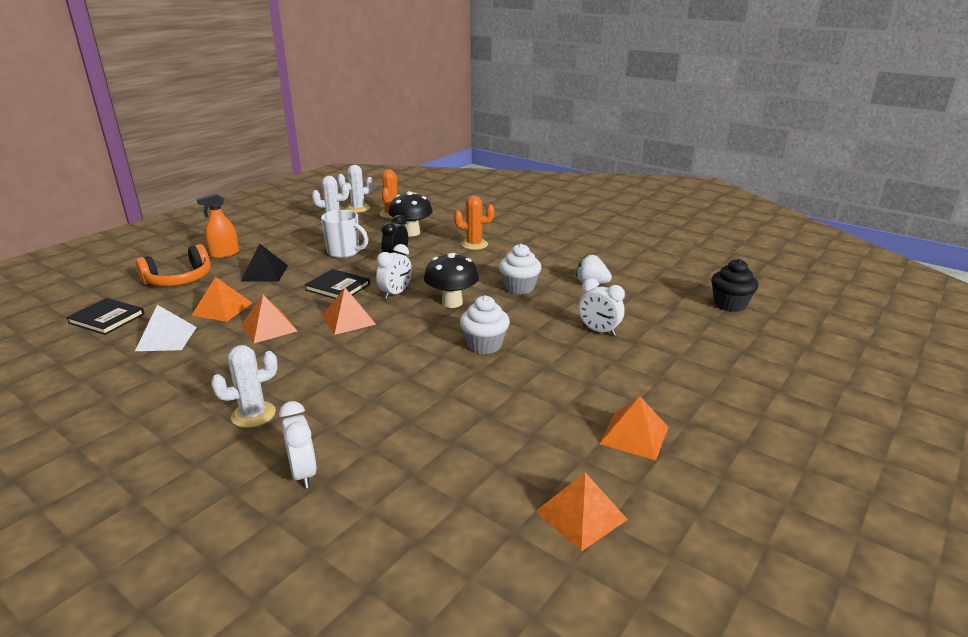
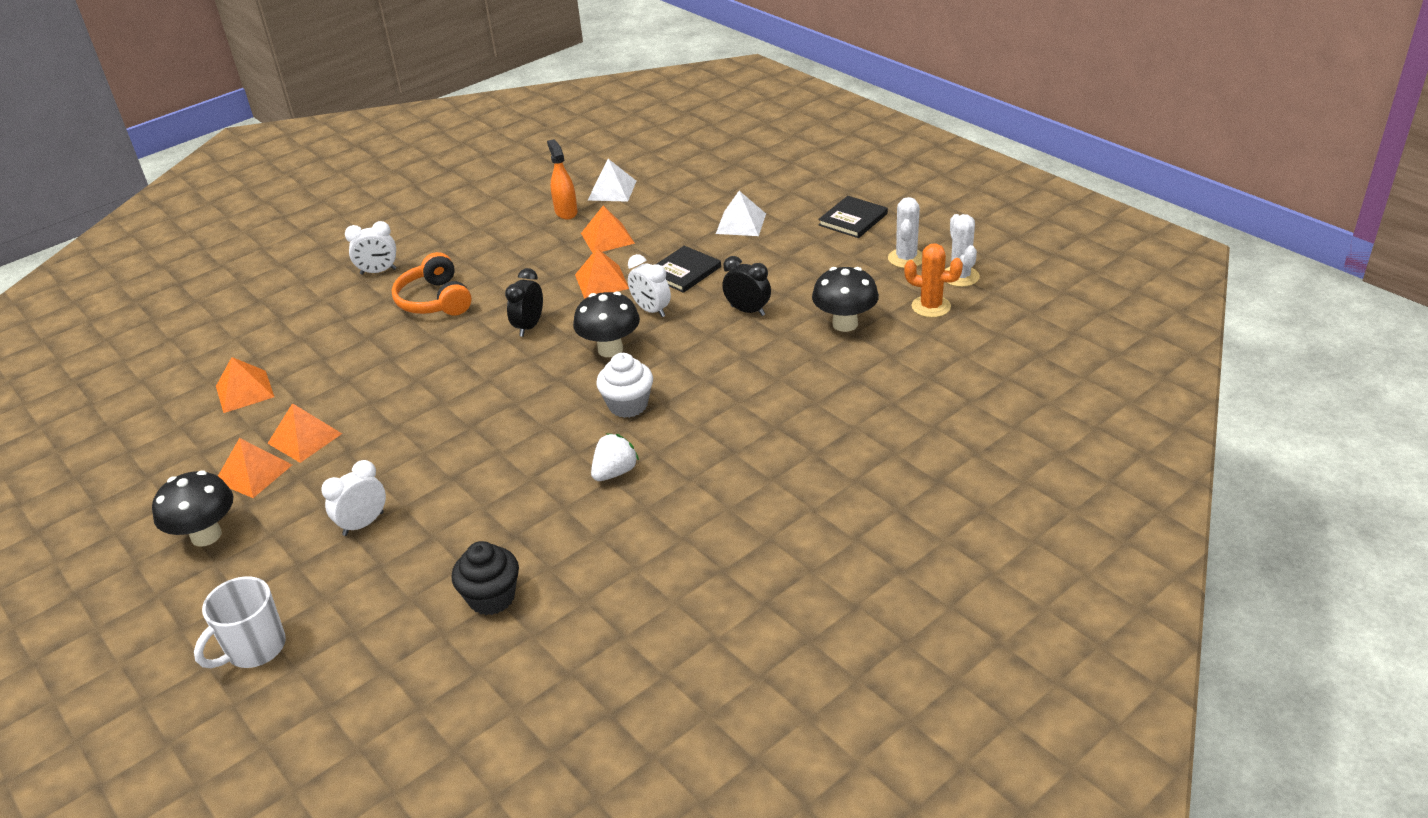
camera: 105 degrees right, 10 degrees up
(107, 318) = (666, 157): black book -> black book (853, 219)
(179, 279) = (741, 177): orange headphones -> orange headphones (435, 300)
(222, 309) = (660, 209): orange pyramid -> orange pyramid (253, 473)
(224, 254) = (806, 193): orange spray bottle -> orange spray bottle (566, 212)
(253, 415) = (465, 245): white cactus -> none
(265, 273) = (741, 223): black pyramid -> white pyramid
(344, 252) = (787, 272): white mug -> white mug (255, 649)
(423, 343) = (529, 326): none -> black clock
(474, 244) = (785, 378): orange cactus -> none
(484, 345) = (504, 366): white cupcake -> none
(599, 331) = (488, 453): white clock -> white clock (363, 524)
(798, 455) = (206, 535): none -> black mushroom

